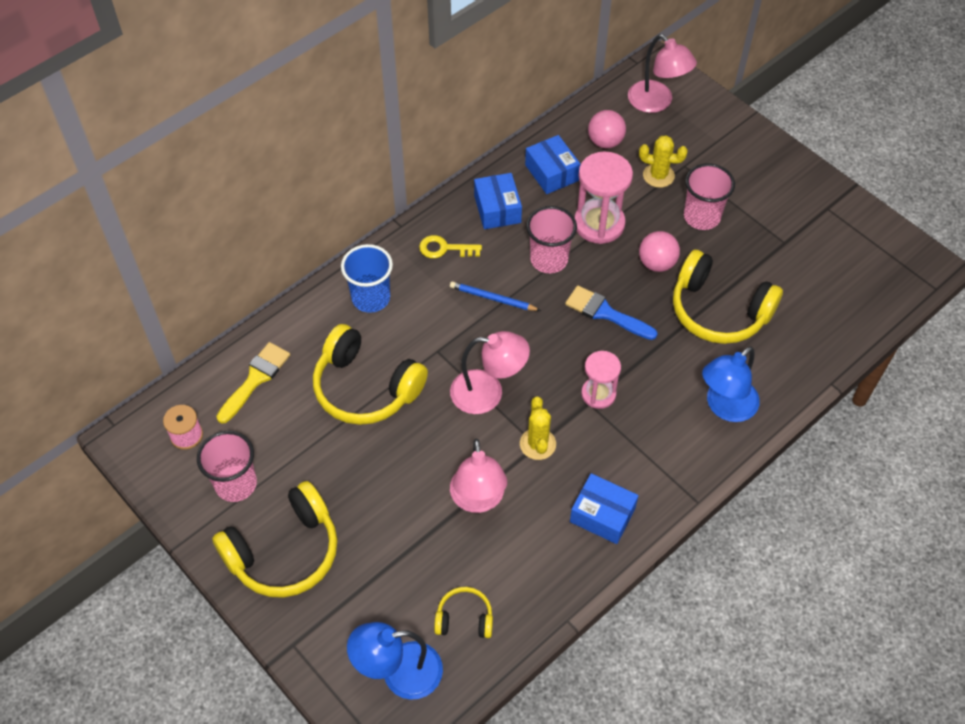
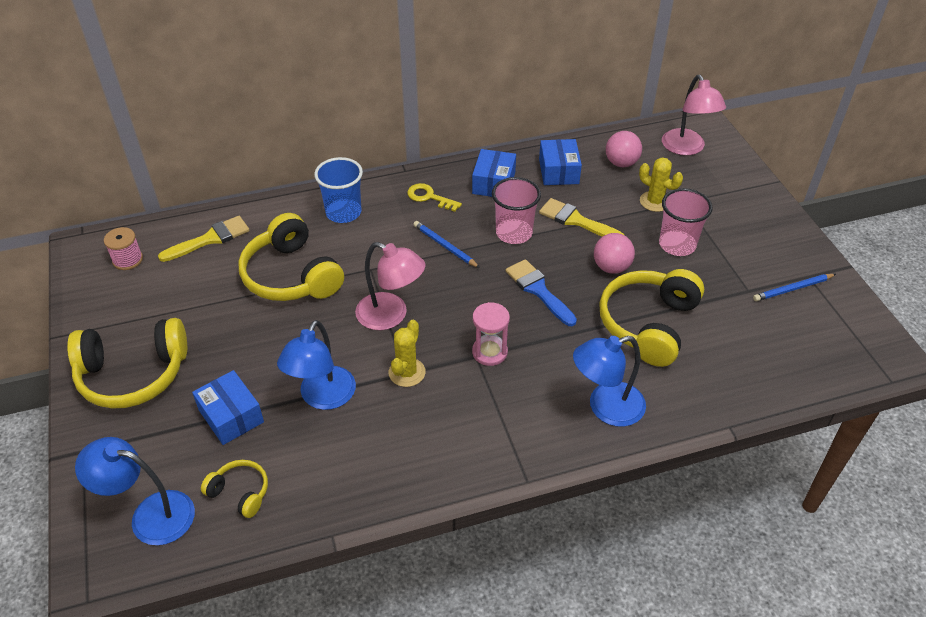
camera: 25 degrees right, 10 degrees down
(236, 484) = (136, 308): pink cup -> none
(478, 500) = (322, 397): pink lamp -> blue lamp
(599, 224) = (576, 221): pink hourglass -> yellow brush
(602, 515) = (426, 455): blue box -> blue box (231, 416)
(718, 311) = (648, 324): yellow headphones -> yellow headphones turned 60 degrees clockwise
(820, 226) = (793, 289): none -> blue pencil

